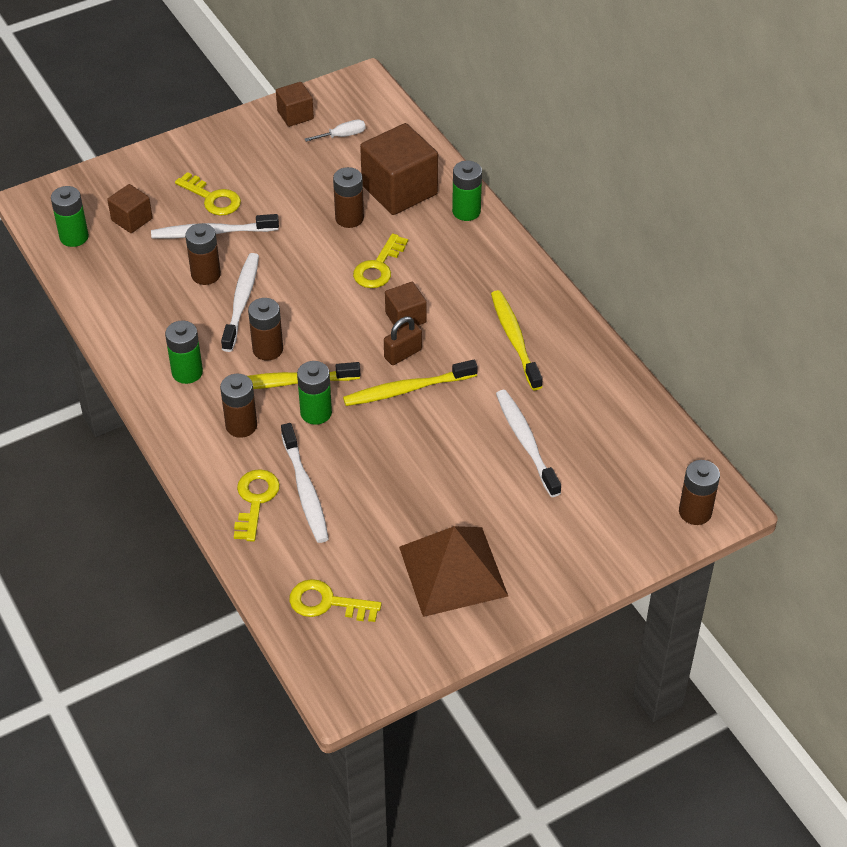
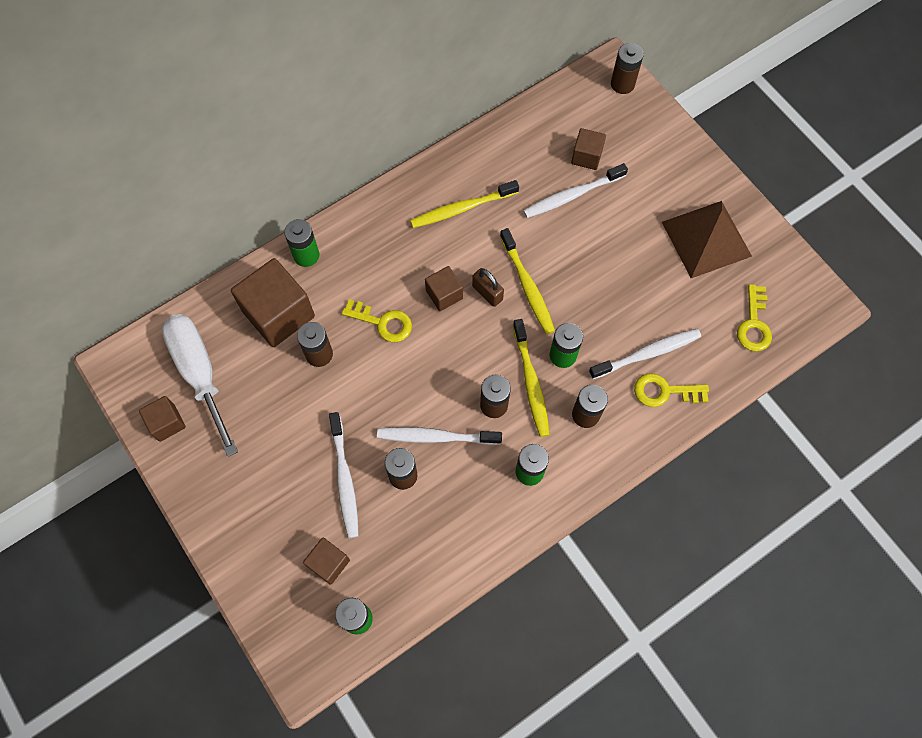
camera: 95 degrees left, 20 degrees up
(213, 198) = (295, 486): yellow key -> none
(342, 135) = (199, 373): white screwdriver -> white screwdriver, size x2.48
(582, 462) = (586, 156): none -> brown cube

